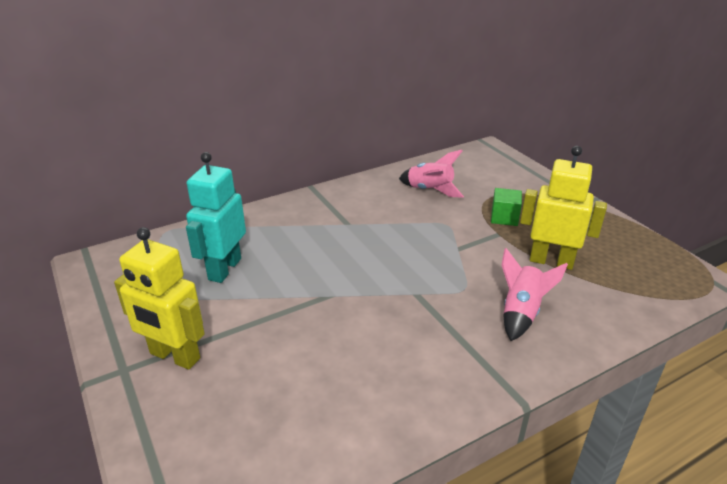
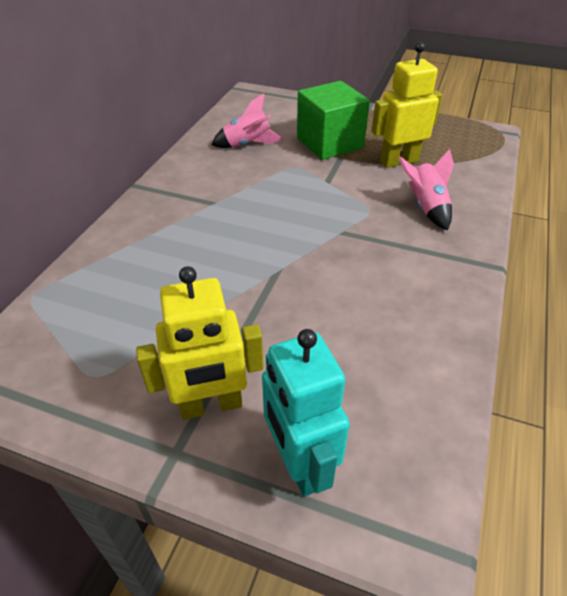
camera: 40 degrees left, 10 degrees up
(224, 269) = (150, 300): turquoise robot -> turquoise robot (299, 464)
(504, 217) = (330, 143): green cube -> green cube, size x2.02

